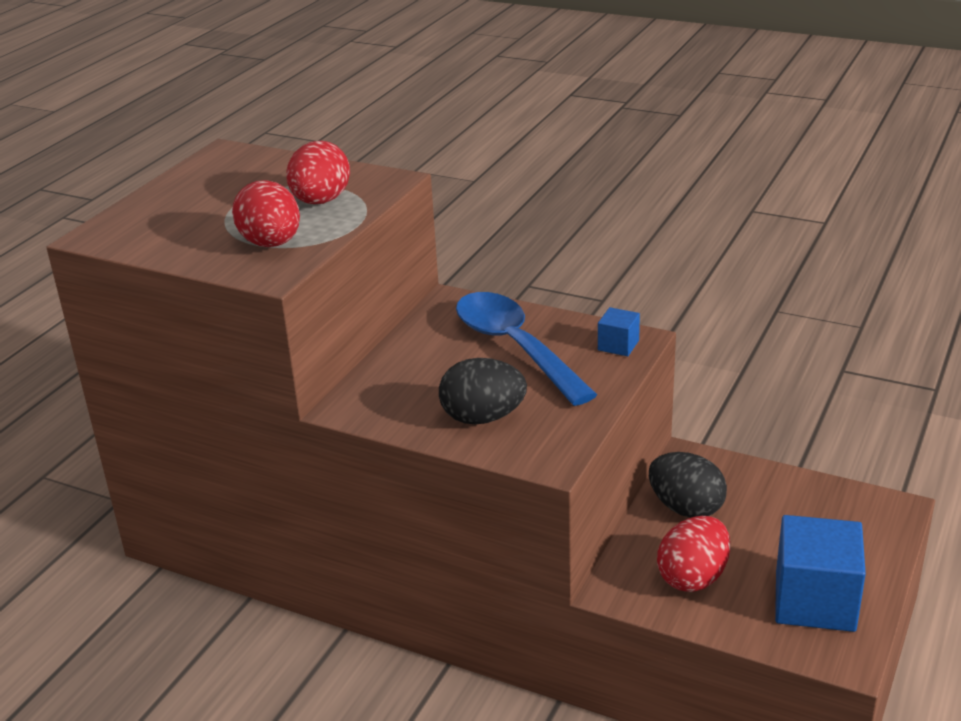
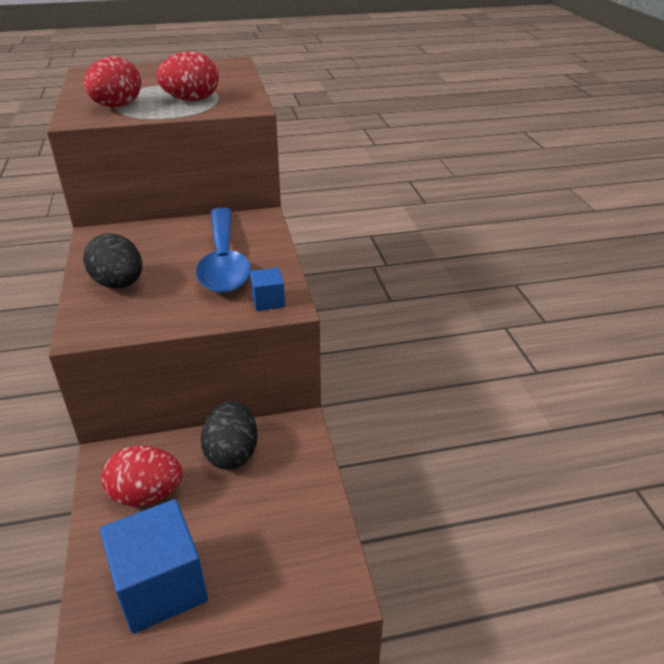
camera: 50 degrees right, 5 degrees up
(515, 347) = (223, 262): blue spoon -> blue spoon turned 150 degrees clockwise

